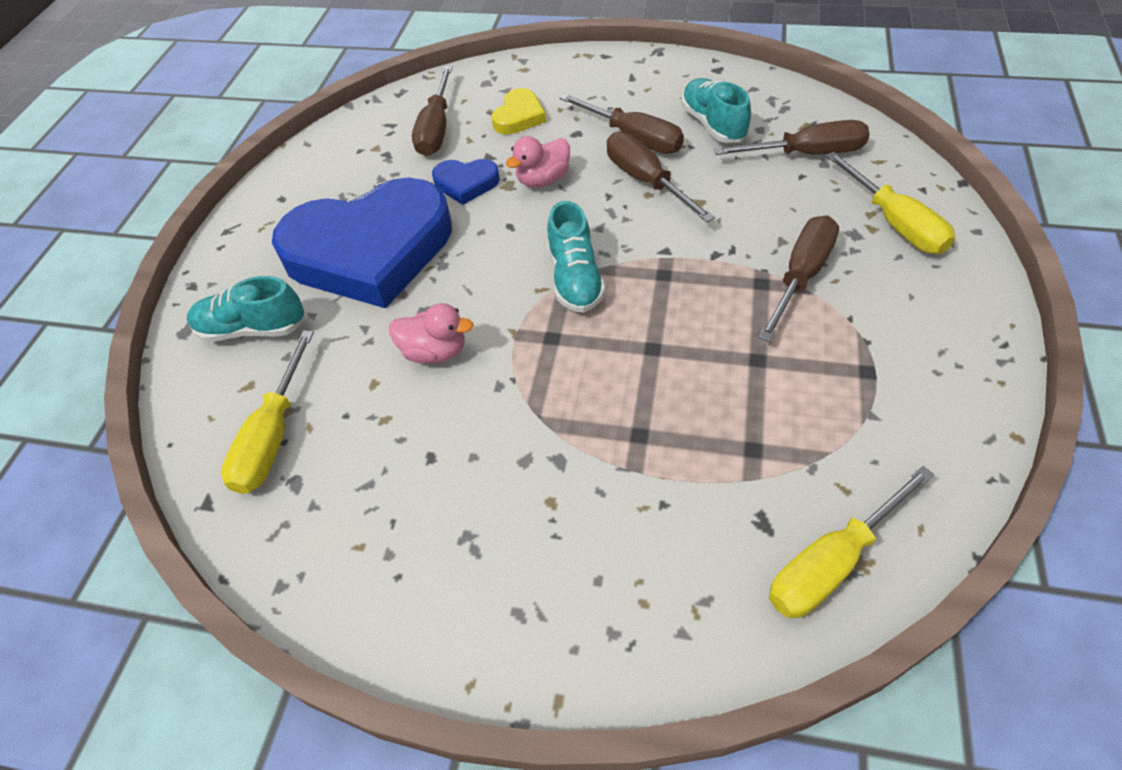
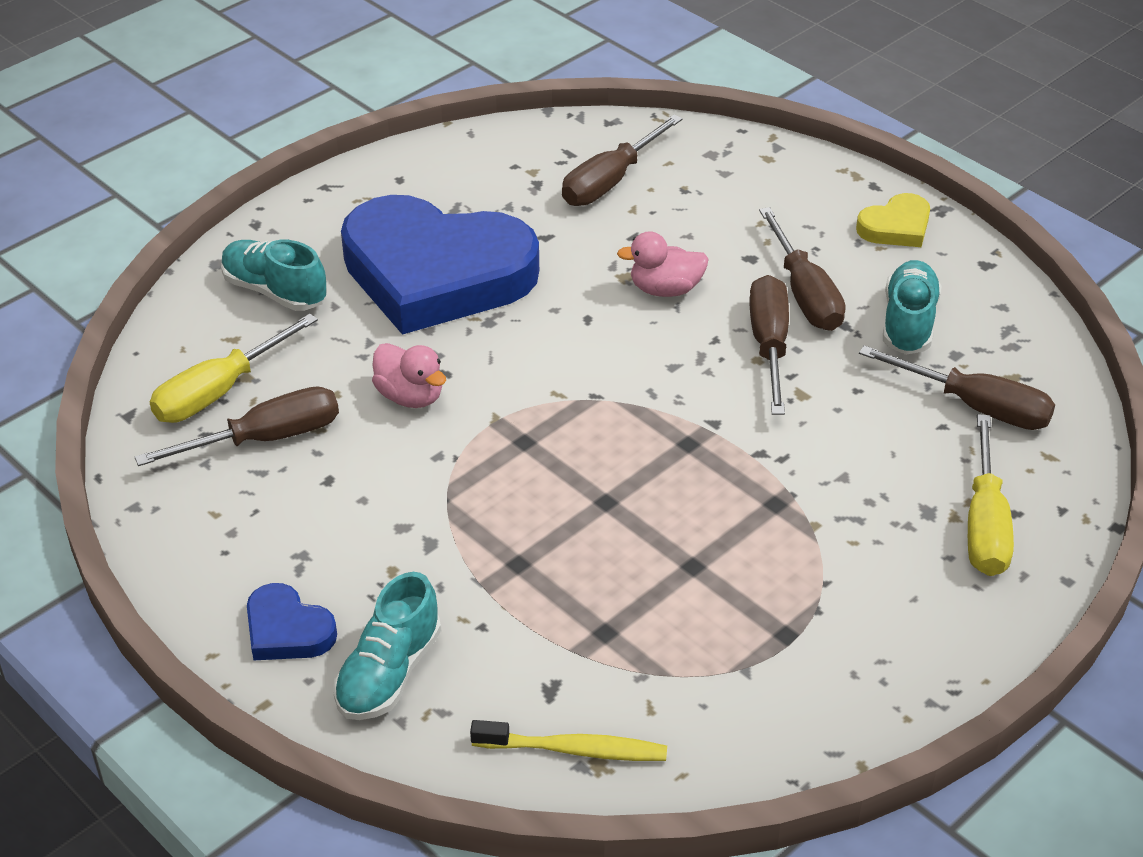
camera: 30 degrees right, 10 degrees down
(466, 183) = (586, 254): blue heart -> blue heart (287, 630)
(519, 116) = (708, 209): yellow heart -> yellow heart (896, 227)
(575, 278) = (599, 401): turquoise shoe -> turquoise shoe (389, 673)
(801, 276) = (822, 519): brown screwdriver -> brown screwdriver (266, 438)
(832, 563) = (574, 750): yellow screwdriver -> yellow toothbrush

